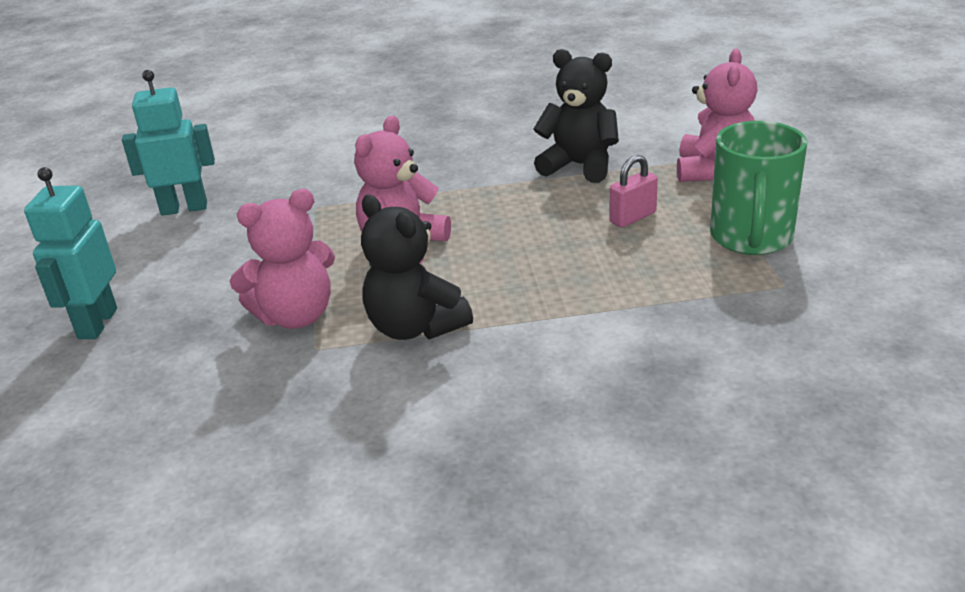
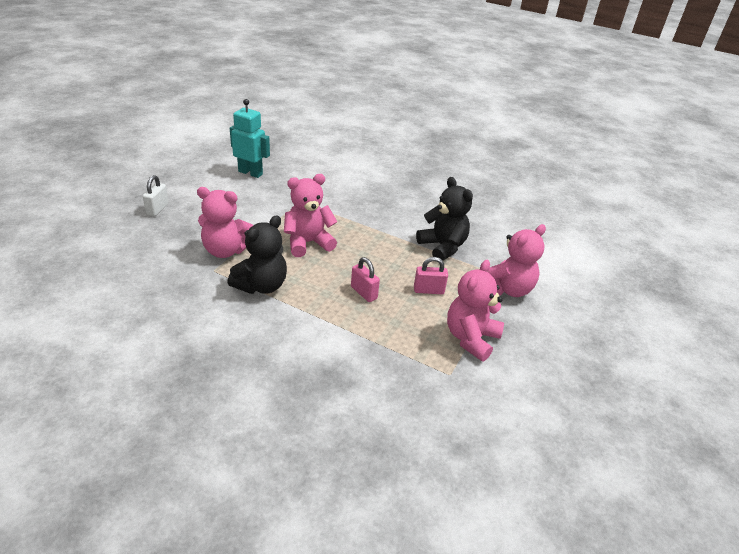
camera: 30 degrees right, 5 degrees up
(97, 323) = (157, 209): turquoise robot -> white padlock
(415, 327) = (261, 285): black teddy bear -> black teddy bear turned 135 degrees counterclockwise
(561, 261) = (364, 293): none -> pink padlock
(751, 238) = (471, 338): green mug -> pink teddy bear

